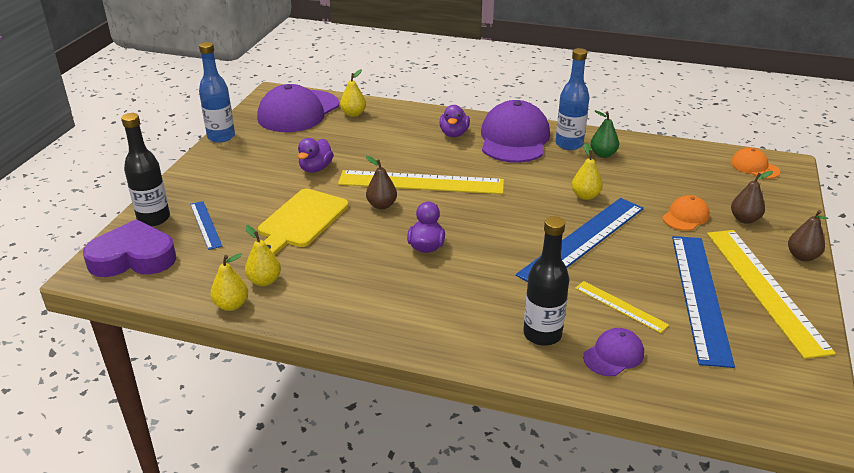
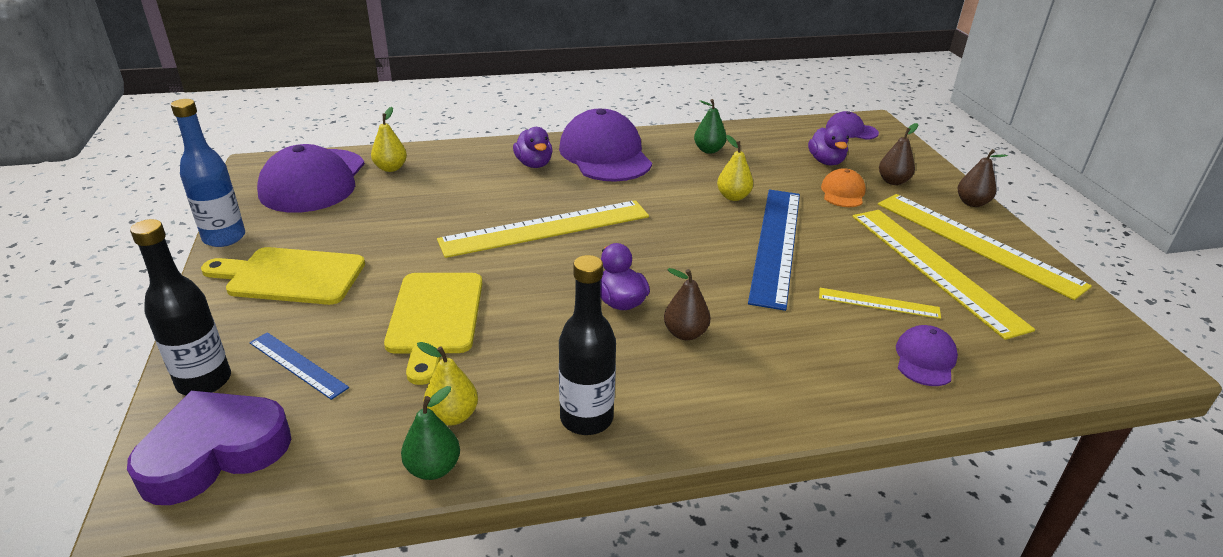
camera: 30 degrees left, 0 degrees up
(231, 305) = (433, 468): yellow pear -> green pear
(240, 171) = (291, 276): none -> yellow cutting board
(315, 168) = (397, 245): purple duck -> purple duck (826, 161)
(382, 205) = (523, 268): brown pear -> brown pear (685, 333)
(542, 334) = (838, 362): black bottle -> black bottle (586, 418)
(569, 144) = (666, 148): blue bottle -> none
(700, 296) = (934, 268): blue ruler -> yellow ruler
(754, 167) = (851, 130): orange cap -> purple cap

